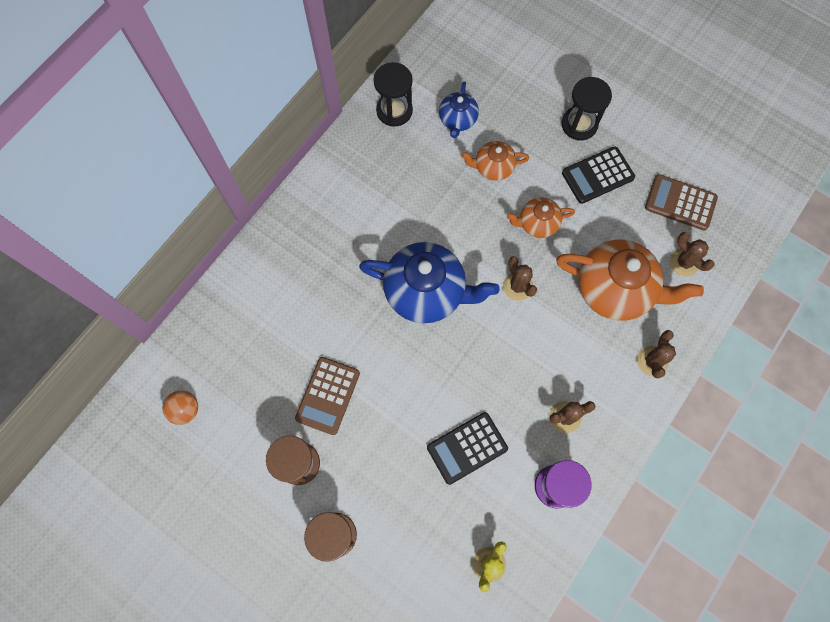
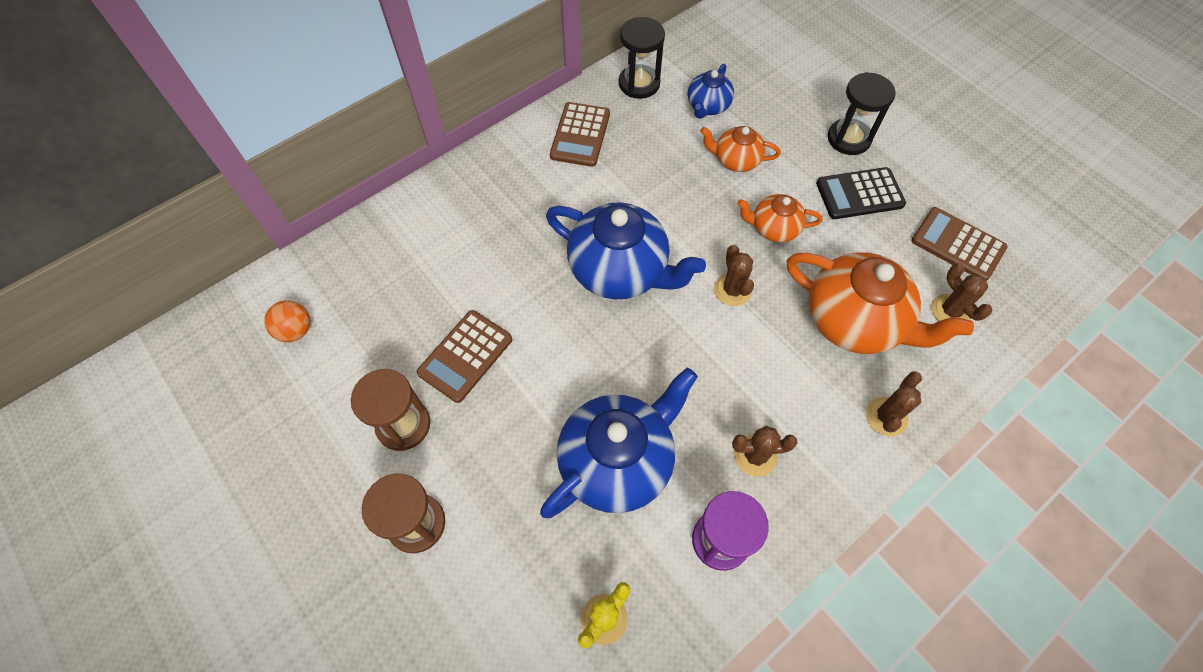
camera: 15 degrees right, 10 degrees down
(359, 174) = (580, 135): none -> brown calculator
(467, 448) = (617, 461): black calculator -> blue teapot

